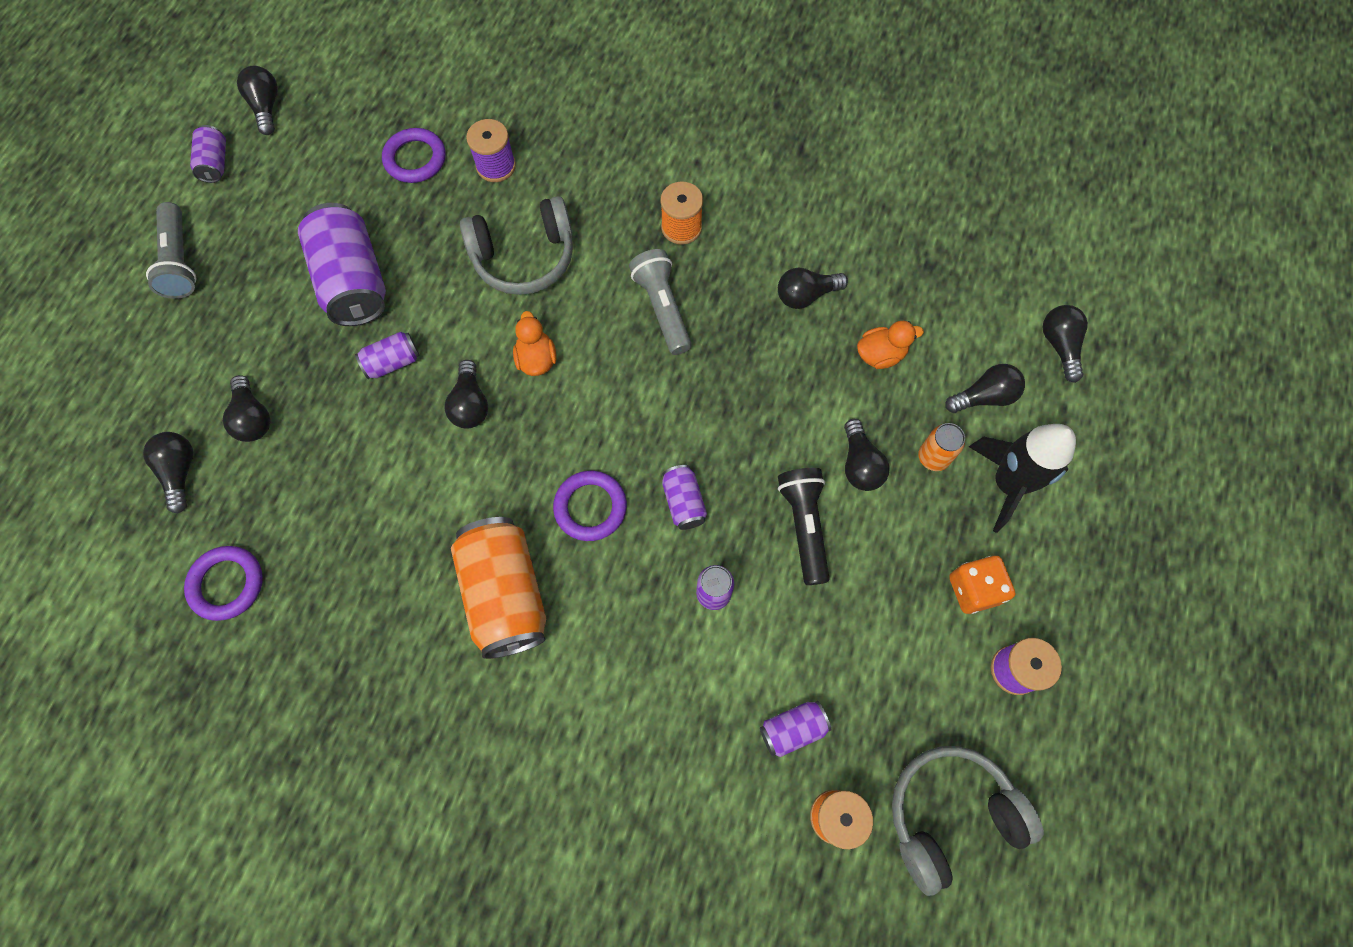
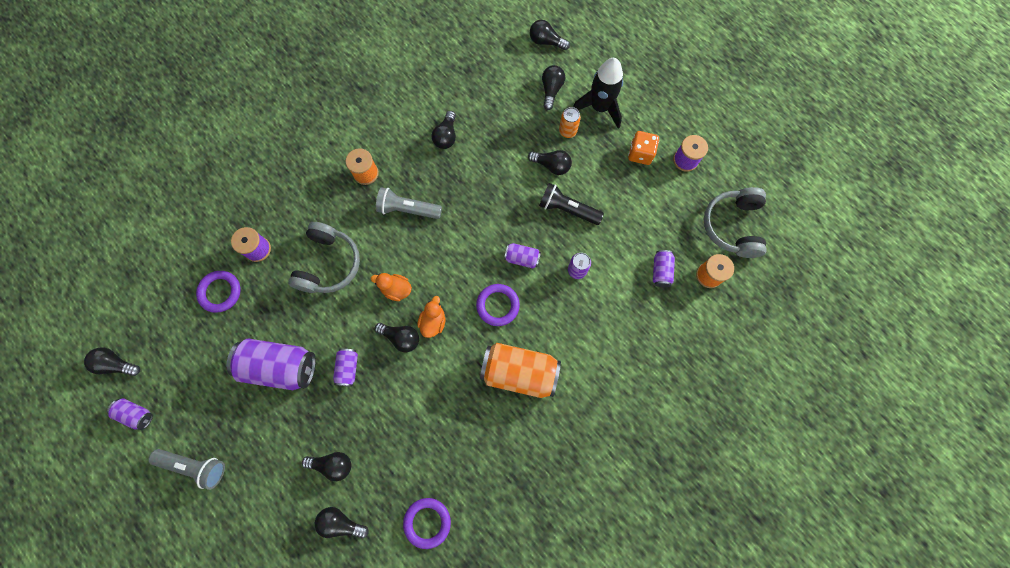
camera: 60 degrees left, 5 degrees up
(880, 355) = (501, 122): orange duck -> orange duck (433, 322)

